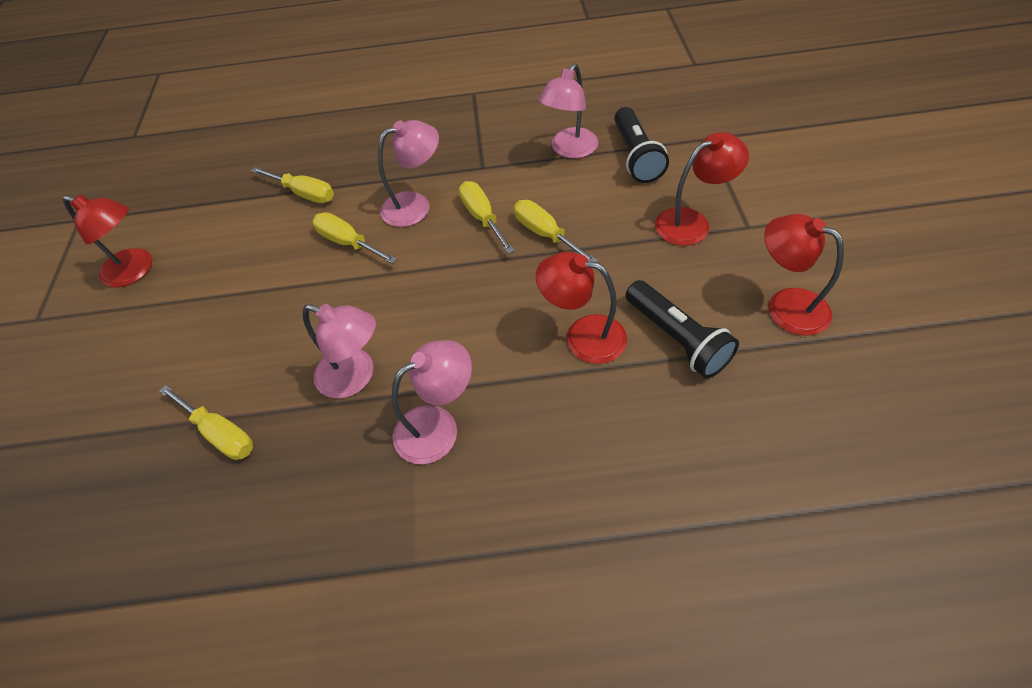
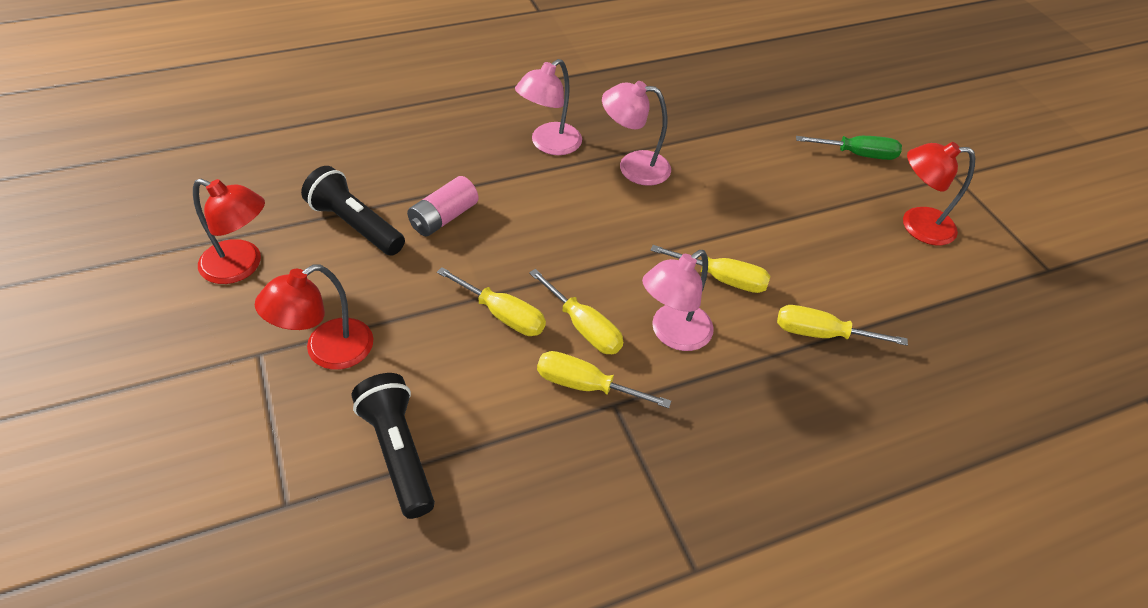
camera: 155 degrees right, 5 degrees down
(101, 360) = (857, 154): none -> green screwdriver
(220, 433) = (712, 124): yellow screwdriver -> yellow screwdriver (585, 385)
(569, 150) = (498, 452): pink lamp -> none
(583, 336) = (443, 218): red lamp -> pink battery

